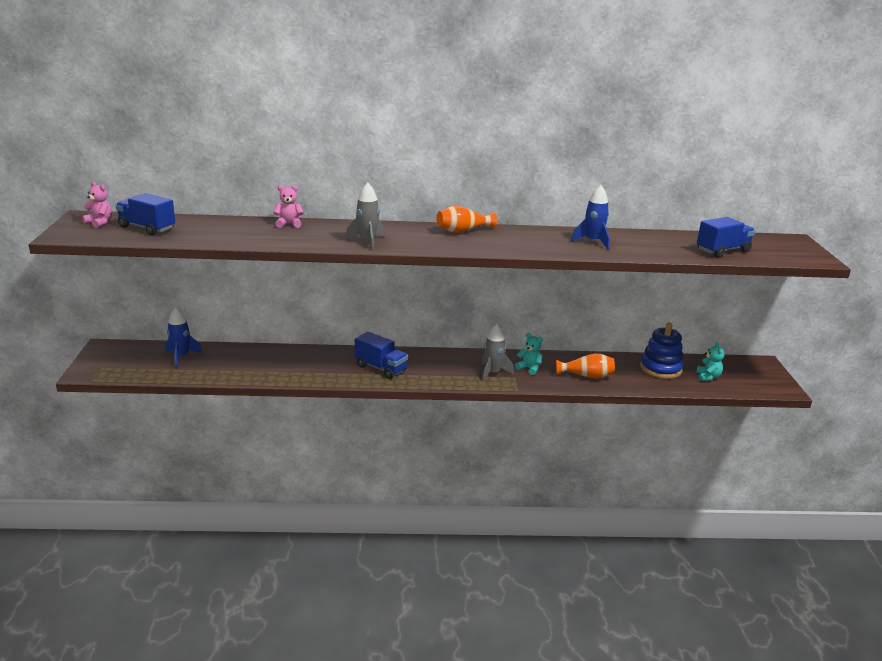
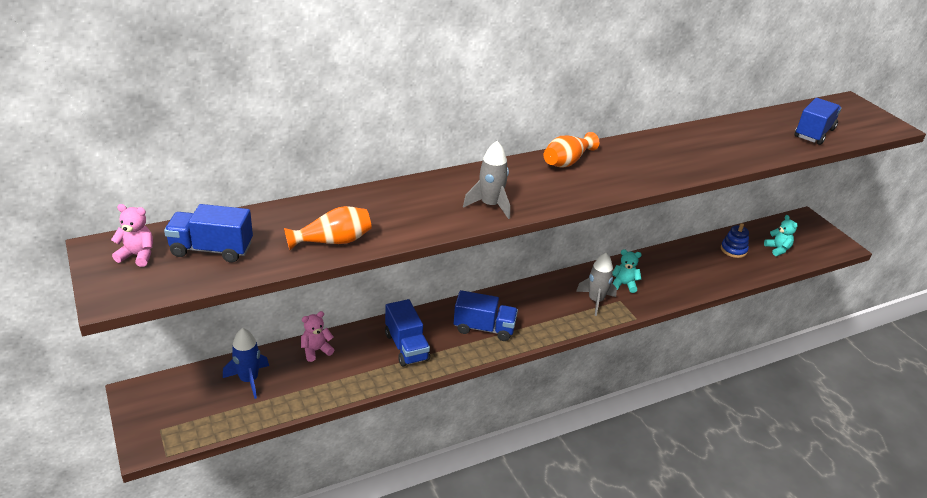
camera: 25 degrees left, 10 degrees up
(289, 224) = (376, 197): pink teddy bear -> pink teddy bear (316, 350)
(309, 365) = (406, 347): none -> blue truck
(587, 376) = (680, 279): orange vase -> orange vase (333, 241)
(593, 242) = (699, 148): blue rocket -> none
(660, 368) = (733, 250): blue stacking toy -> blue stacking toy, size x0.62

